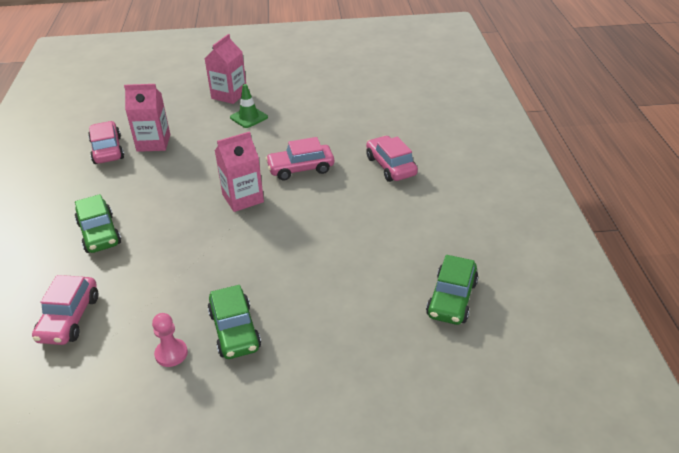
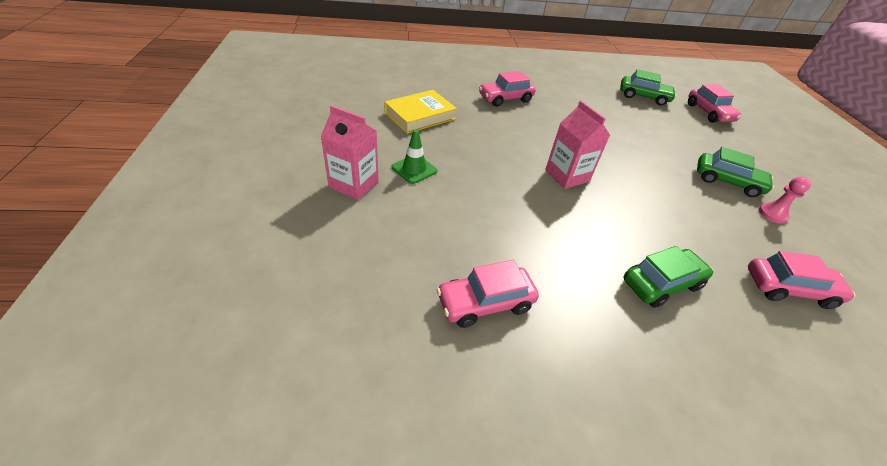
camera: 95 degrees left, 5 degrees up
(153, 143) = (467, 251): pink carton -> none
(235, 330) = (727, 181): green car -> green car turned 45 degrees clockwise
(301, 169) = (514, 141): pink car -> pink car (709, 113)
(334, 115) = (420, 116): none -> yellow book

